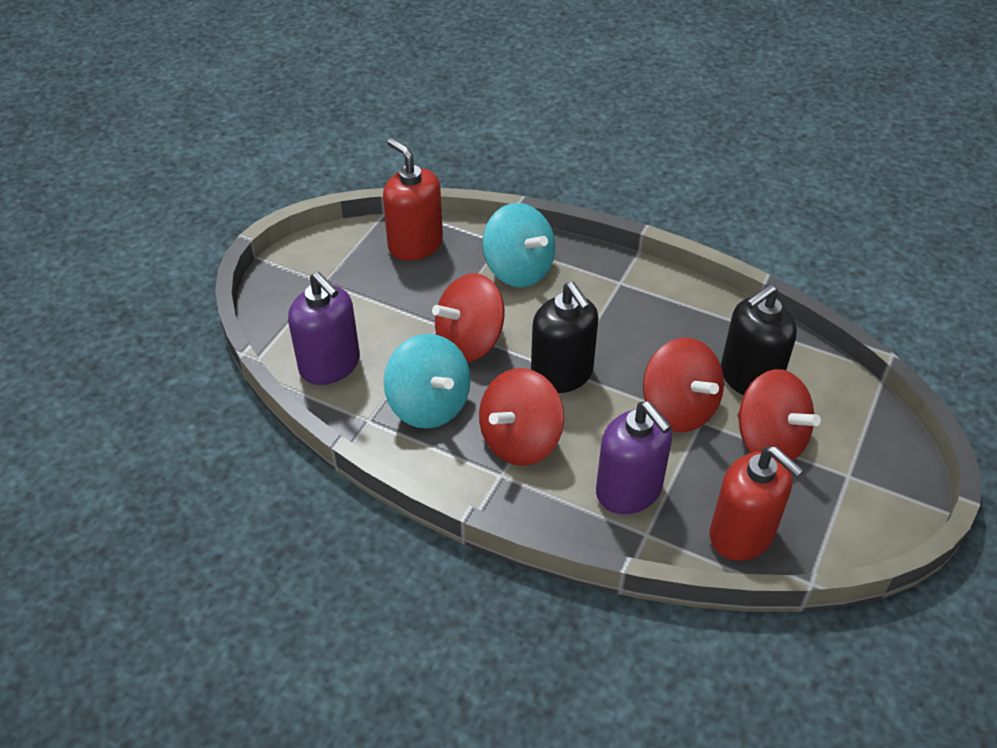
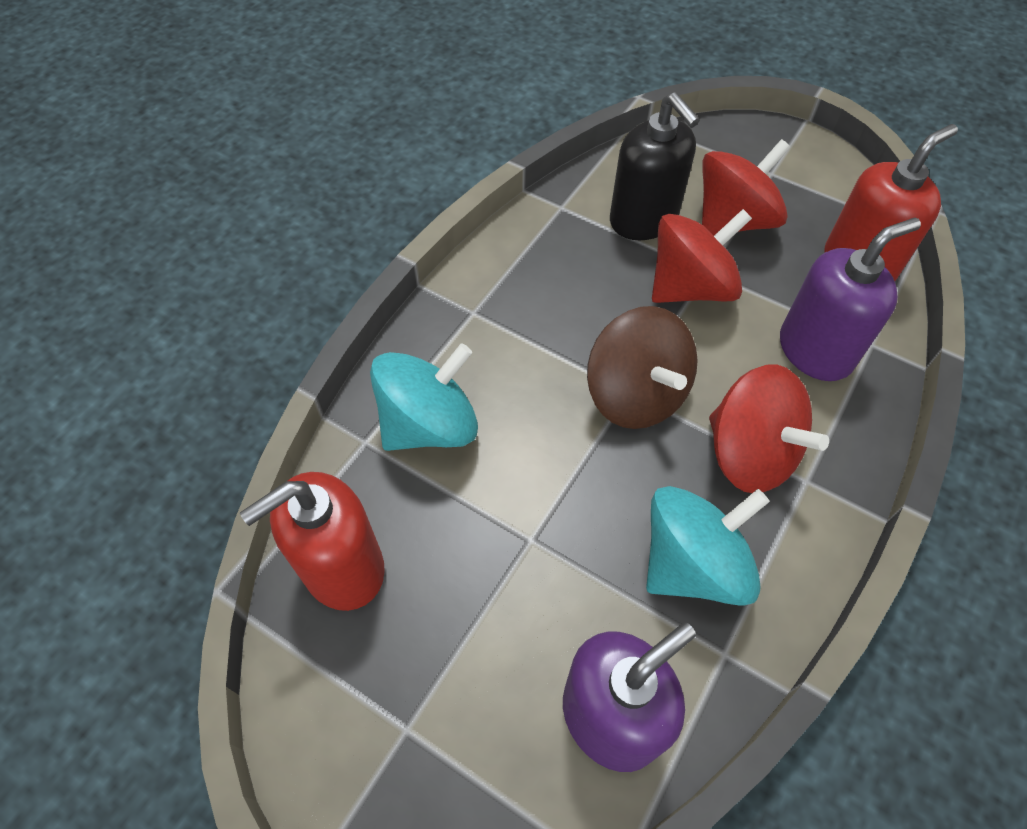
camera: 85 degrees left, 10 degrees up
(470, 342) = (570, 500): red spinning top -> none
(562, 374) = (635, 395): black soap dispenser -> brown spinning top

